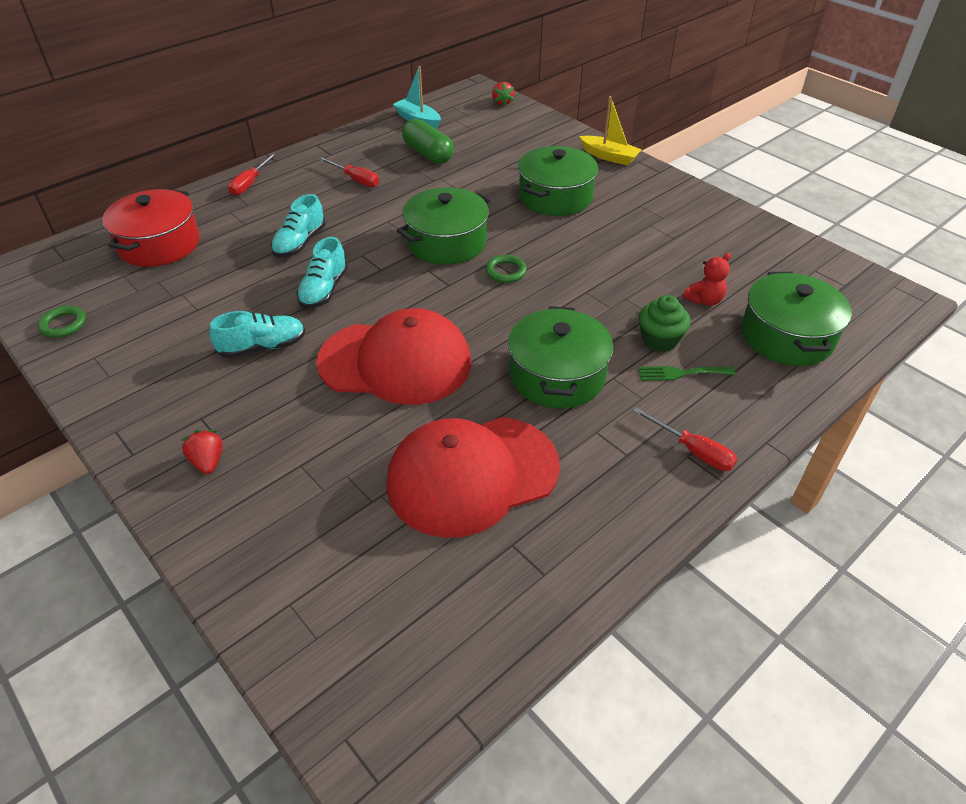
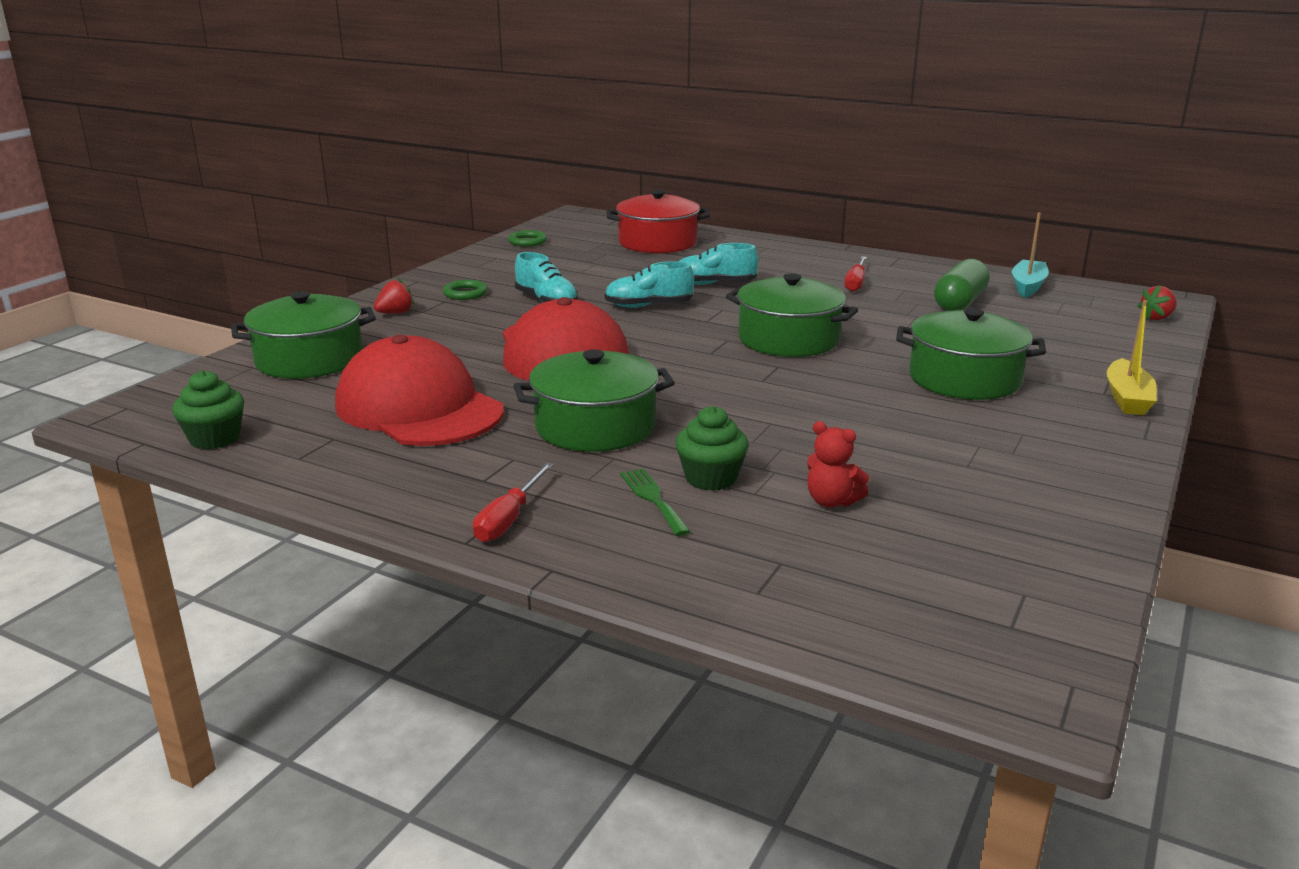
camera: 70 degrees right, 20 degrees down
(250, 183) = (790, 249): red screwdriver -> none
(473, 644) = (215, 438): none -> green cupcake
(506, 271) = (764, 375): green ring -> green ring (465, 293)
(786, 336) = (804, 574): green pot -> green pot (309, 360)

